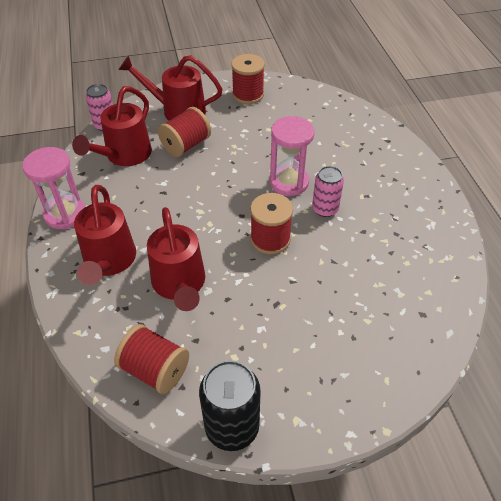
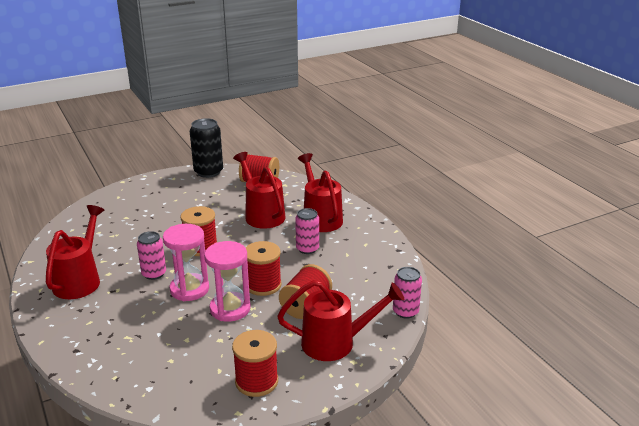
camera: 165 degrees right, 20 degrees down
(65, 214) = (377, 237): pink hourglass -> pink hourglass (230, 309)
(124, 156) = (362, 286): red watering can -> red watering can (80, 280)
(151, 212) = (307, 249): none -> pink can
(216, 174) = (263, 285): none -> red spool

